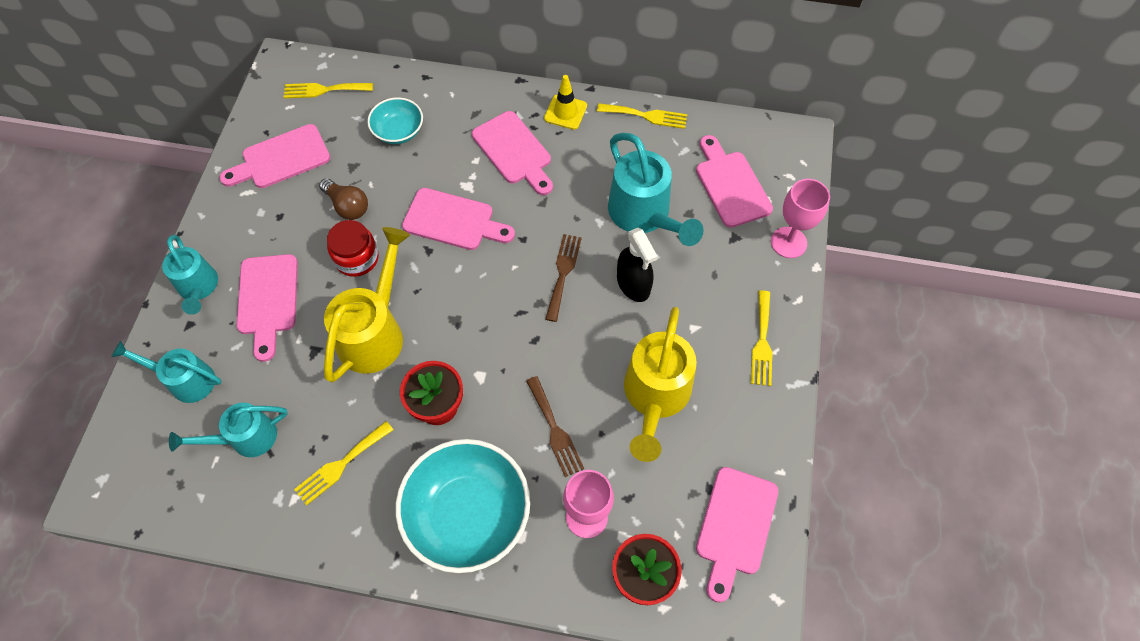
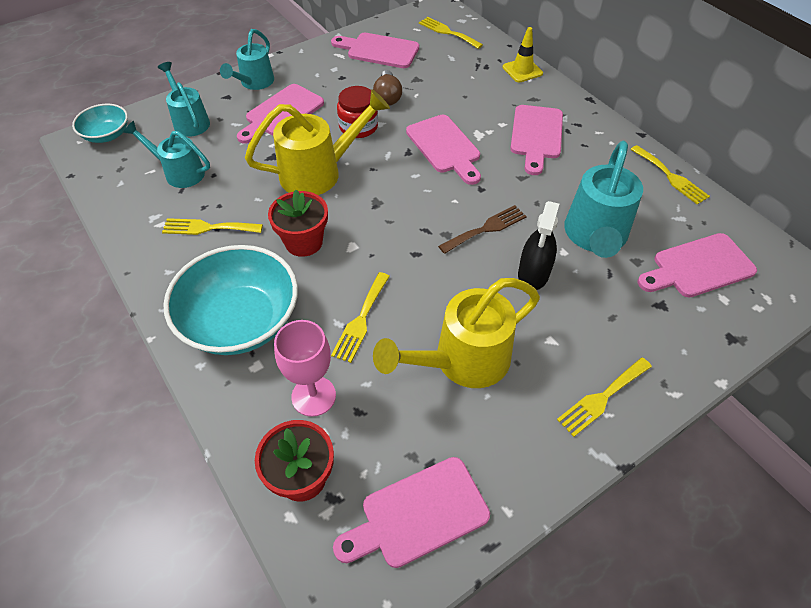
camera: 45 degrees right, 10 degrees down
(398, 131) = (468, 78): turquoise bowl -> turquoise bowl (107, 135)
(555, 430) = (361, 320): brown fork -> yellow fork
(565, 112) = (604, 136): yellow traffic cone -> yellow traffic cone (522, 70)
(730, 185) = (698, 267): pink cutting board -> pink cutting board turned 135 degrees counterclockwise
(788, 242) = (712, 344): pink goblet -> none

